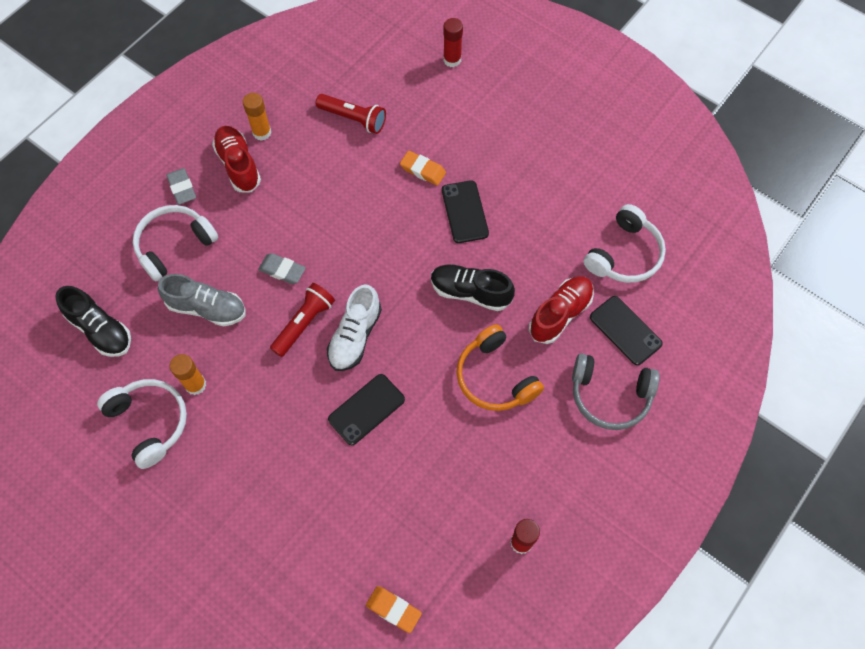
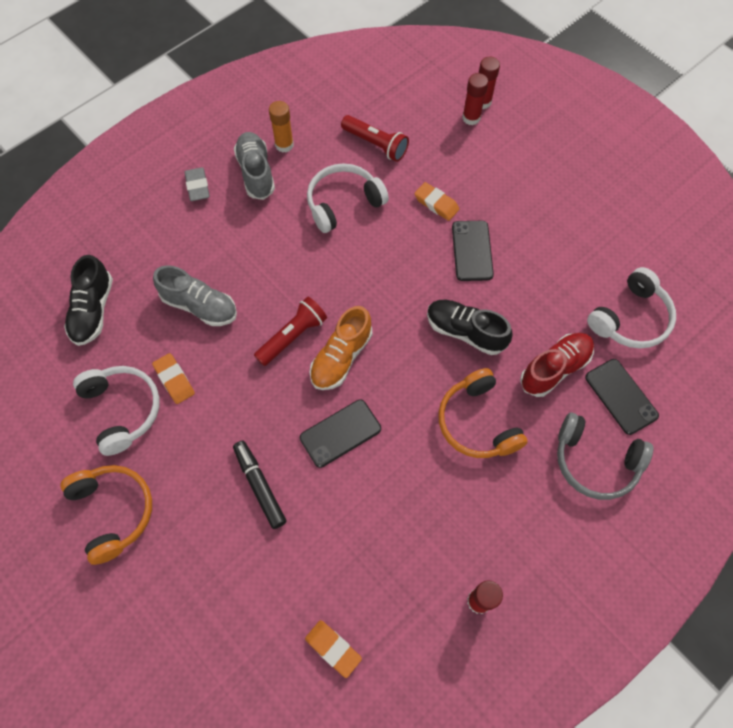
camera: 10 degrees right, 0 degrees up
(100, 329) = (93, 310): black shoe -> black shoe turned 45 degrees clockwise
(160, 521) = (113, 511): none -> orange headphones
(174, 245) = (179, 240): white headphones -> white headphones (343, 203)
(195, 385) = (174, 380): orange glue stick -> orange eraser
(238, 165) = (256, 172): red shoe -> grey shoe
(282, 270) = (280, 281): grey eraser -> none
(297, 472) = (259, 486): none -> black marker
(355, 336) = (341, 357): white shoe -> orange shoe
(443, 78) = (471, 118): none -> red glue stick

